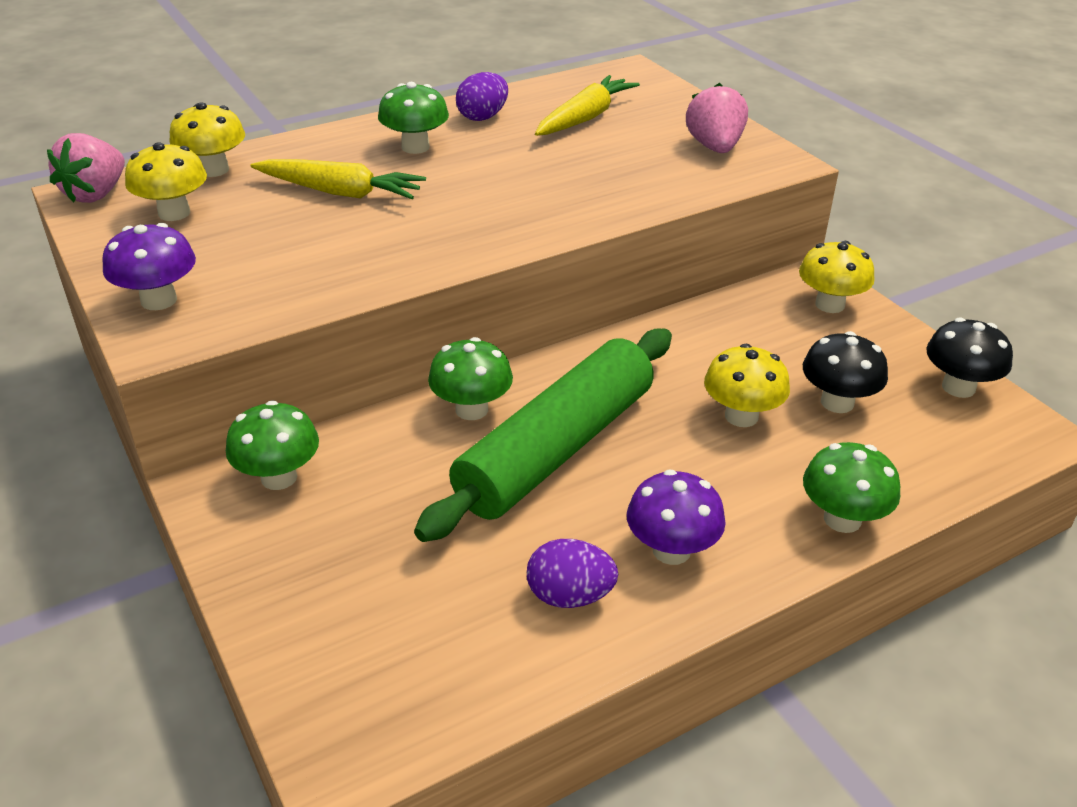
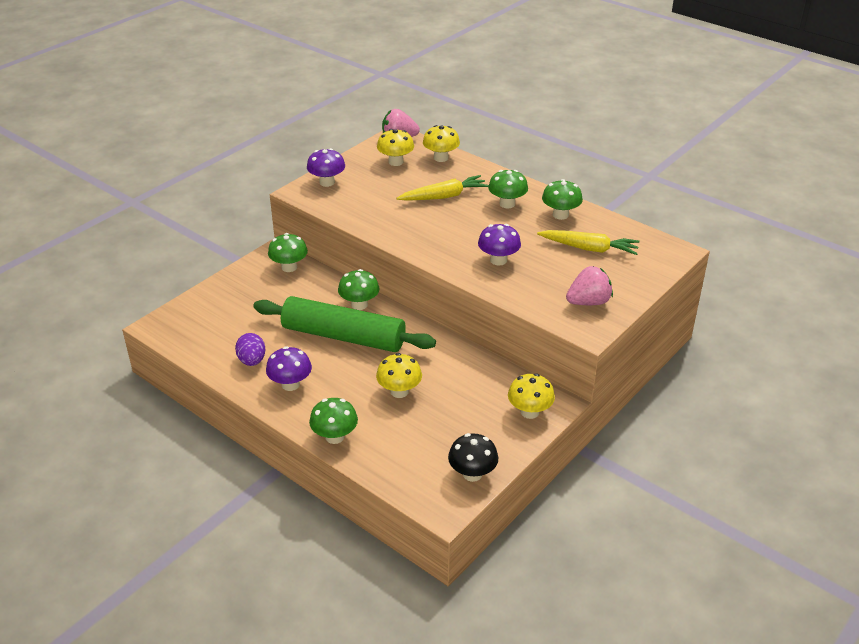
camera: 70 degrees right, 0 degrees up
(340, 192) = (444, 196): yellow carrot -> yellow carrot turned 105 degrees counterclockwise
(483, 117) = (560, 215): purple egg -> green mushroom
(567, 187) = (498, 260): none -> purple mushroom
(837, 402) = (430, 425): black mushroom -> none

